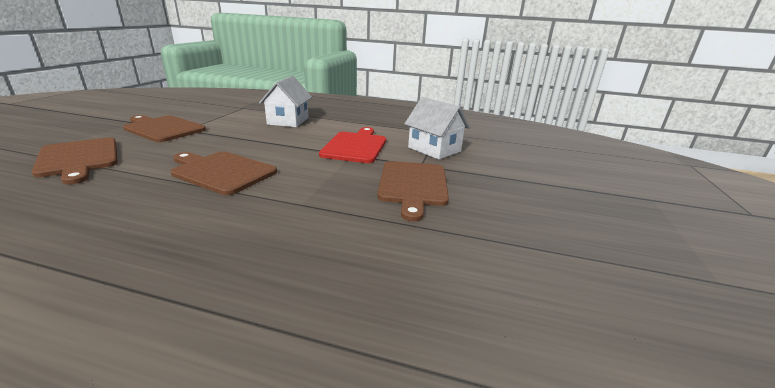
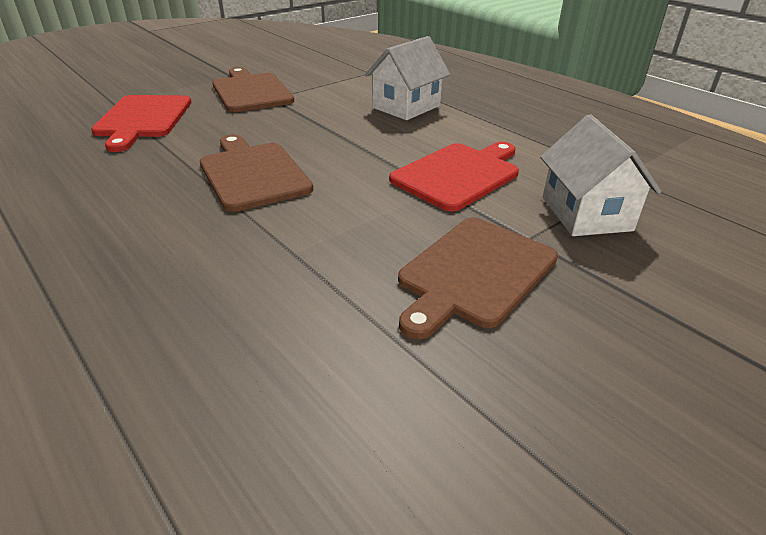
camera: 35 degrees right, 10 degrees up
(78, 158) = (142, 119): brown cutting board -> red cutting board

